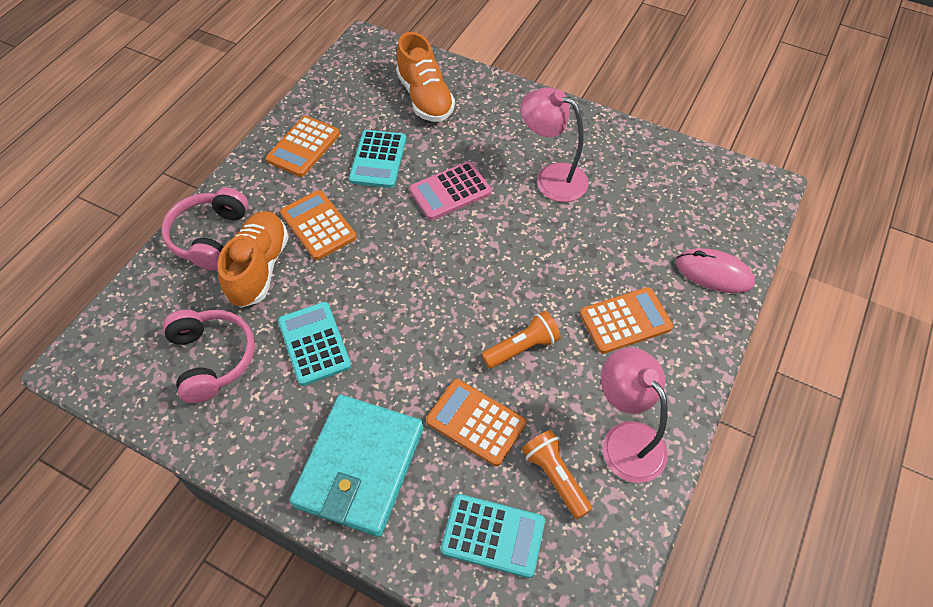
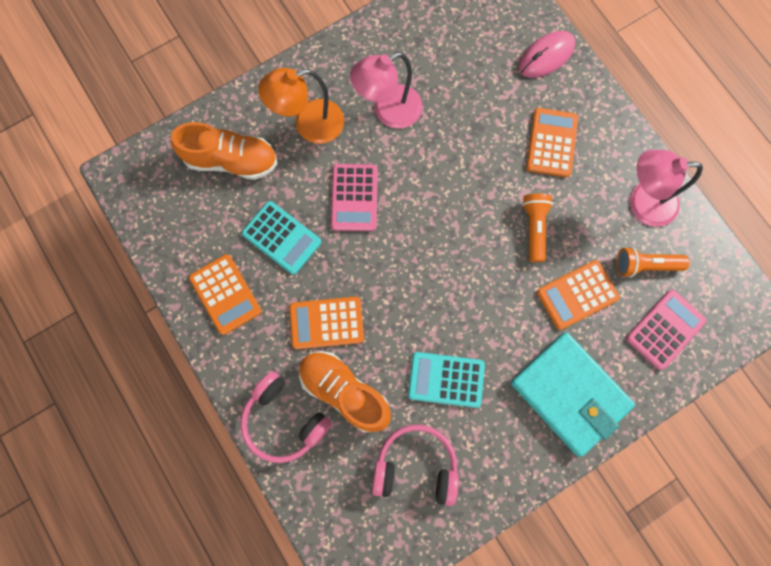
camera: 60 degrees left, 20 degrees up
(493, 535) = (665, 329): turquoise calculator -> pink calculator
(495, 131) = (309, 125): none -> orange lamp

